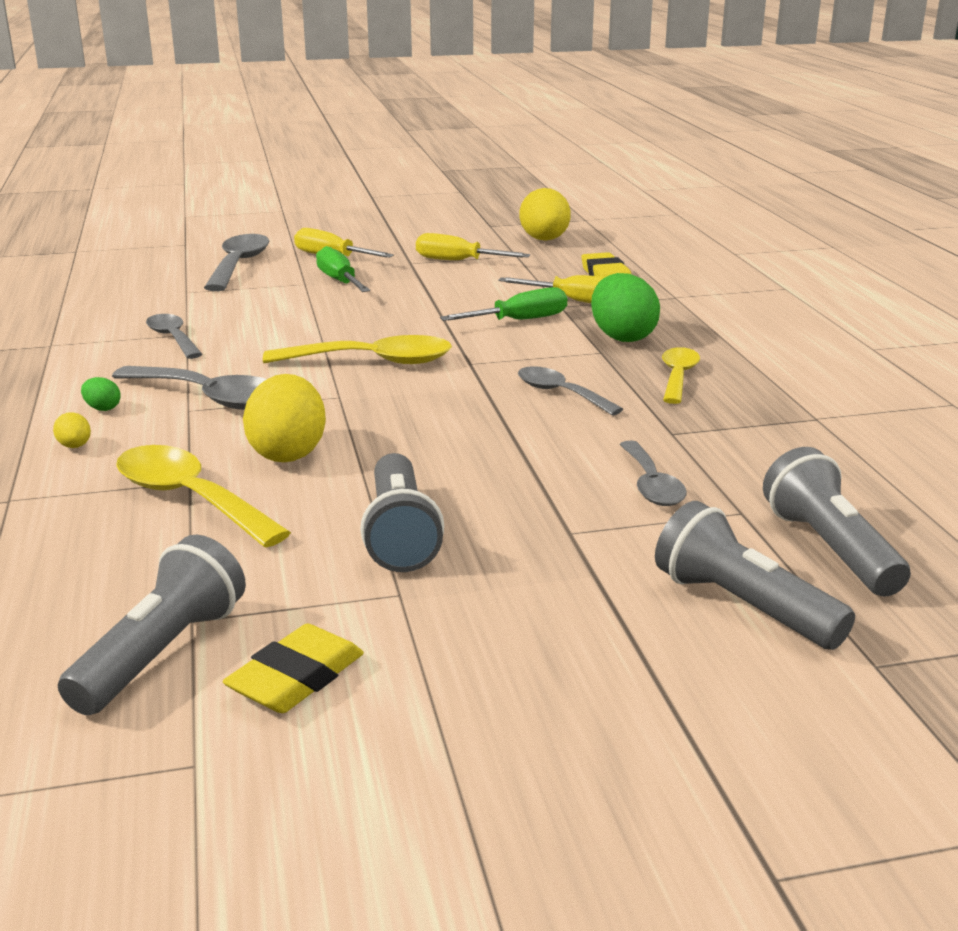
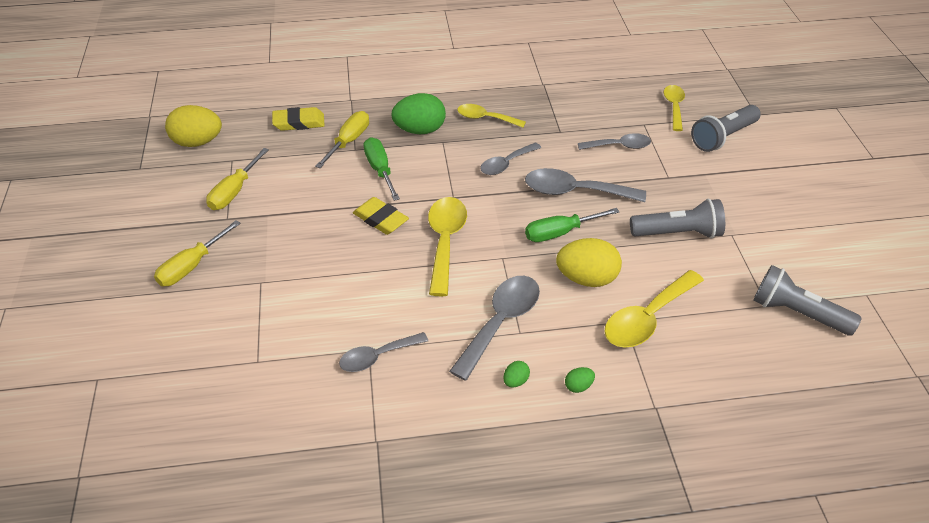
camera: 85 degrees left, 20 degrees up
(75, 446) = (578, 386): yellow egg -> green egg
(239, 265) = (189, 329): grey spoon -> grey spoon (574, 191)
(296, 677) = (803, 267): yellow eraser -> yellow eraser (380, 219)
(340, 281) = (263, 260): green screwdriver -> green screwdriver (560, 232)
(830, 549) = (674, 107): grey flashlight -> yellow spoon

